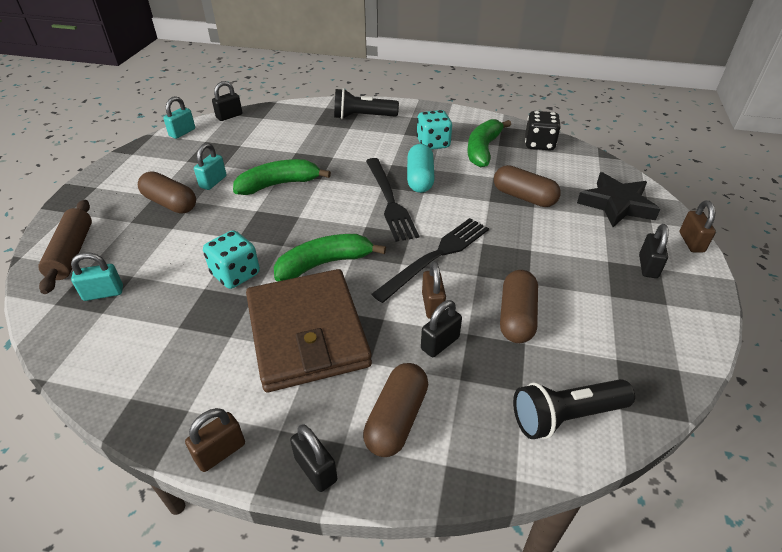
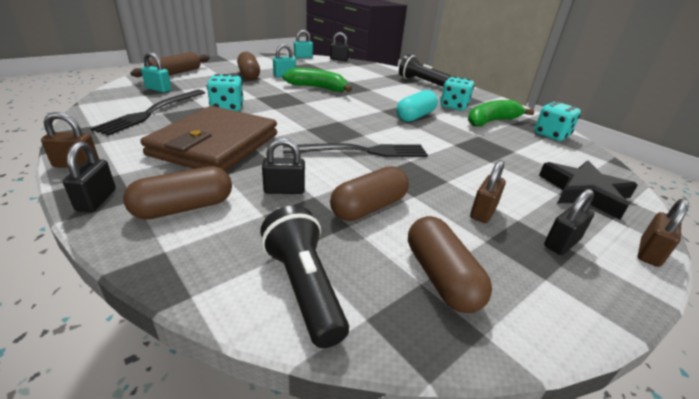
camera: 35 degrees right, 10 degrees down
(325, 264) = (282, 124): green banana -> none
(389, 200) = (375, 117): black fork -> black fork (152, 112)
(432, 305) = (315, 171): brown padlock -> brown padlock (483, 212)
(524, 197) = (489, 154): brown capsule -> brown capsule (441, 277)
(539, 144) = (551, 135): black dice -> turquoise dice
(566, 416) = (304, 287): black flashlight -> black flashlight turned 45 degrees clockwise

